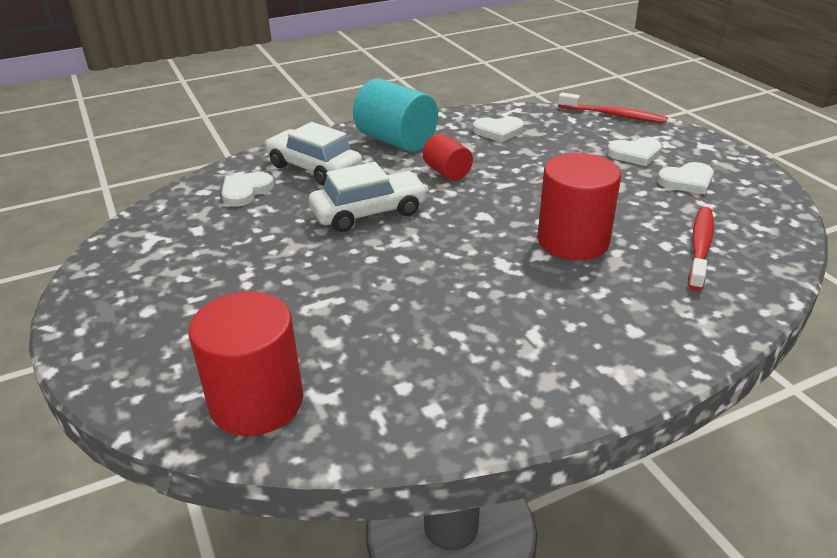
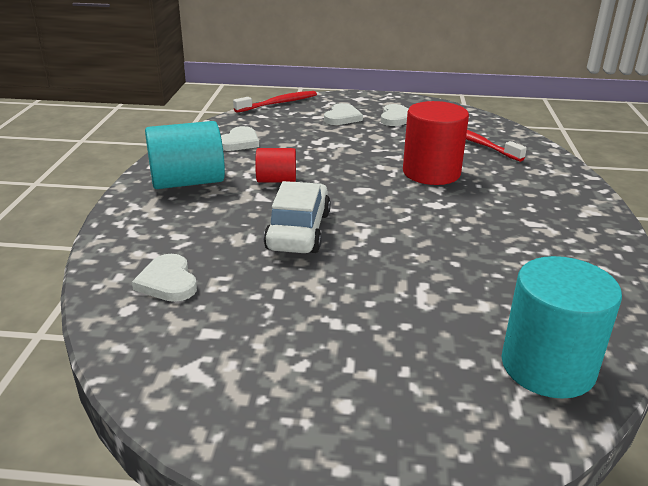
camera: 60 degrees left, 5 degrees down
(256, 402) = (547, 367): red cylinder -> turquoise cylinder
(314, 168) = (177, 233): white car -> none

